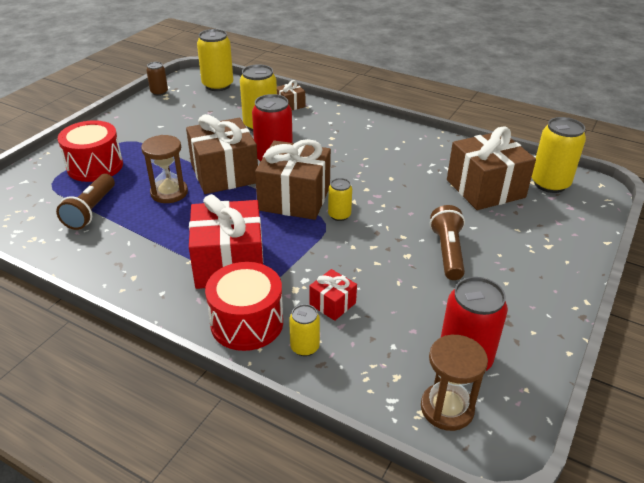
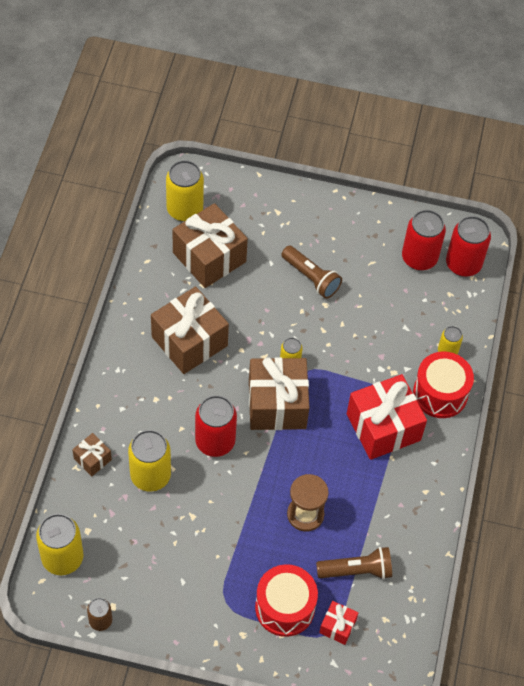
camera: 110 degrees left, 20 degrees up
(224, 174) = (257, 478): brown gift -> brown gift (189, 341)
(332, 304) = (399, 344): red gift -> red gift (337, 626)
(447, 252) = (311, 278): brown flashlight -> brown flashlight turned 120 degrees counterclockwise
(447, 408) = (463, 264): brown hourglass -> red can

